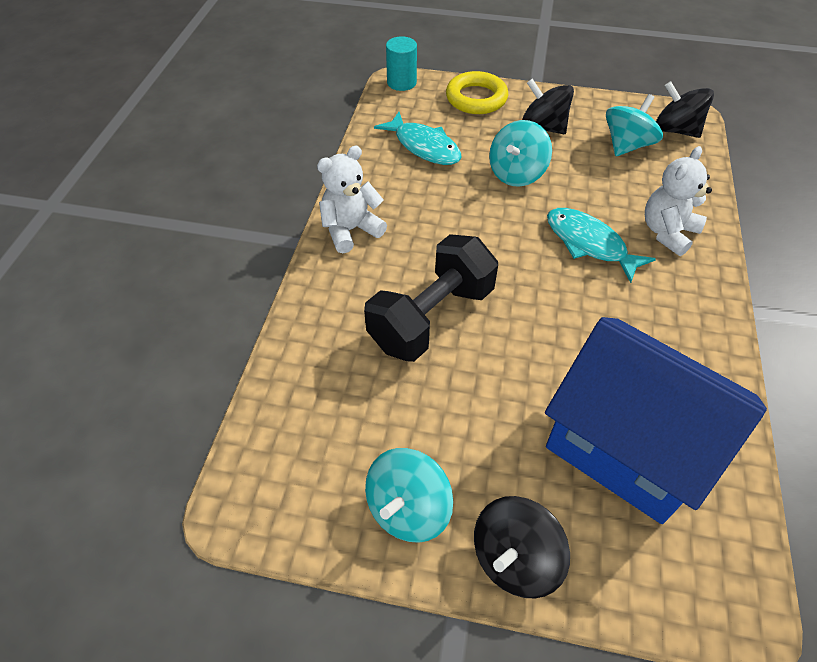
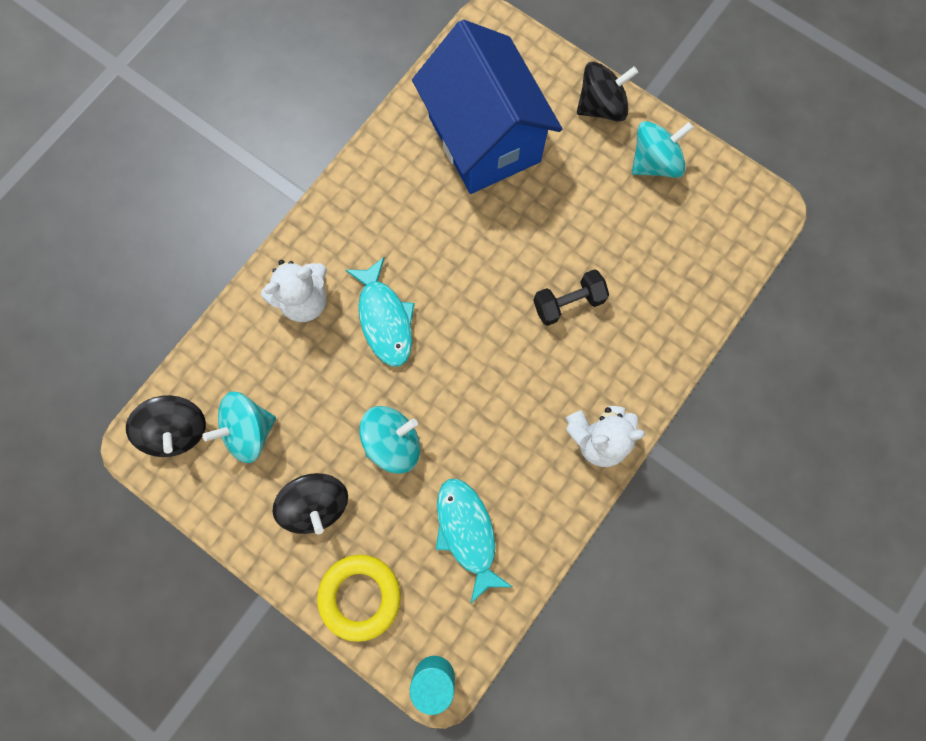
camera: 155 degrees left, 25 degrees up
(431, 317) = (568, 303): black dumbbell -> black dumbbell, size x0.57

